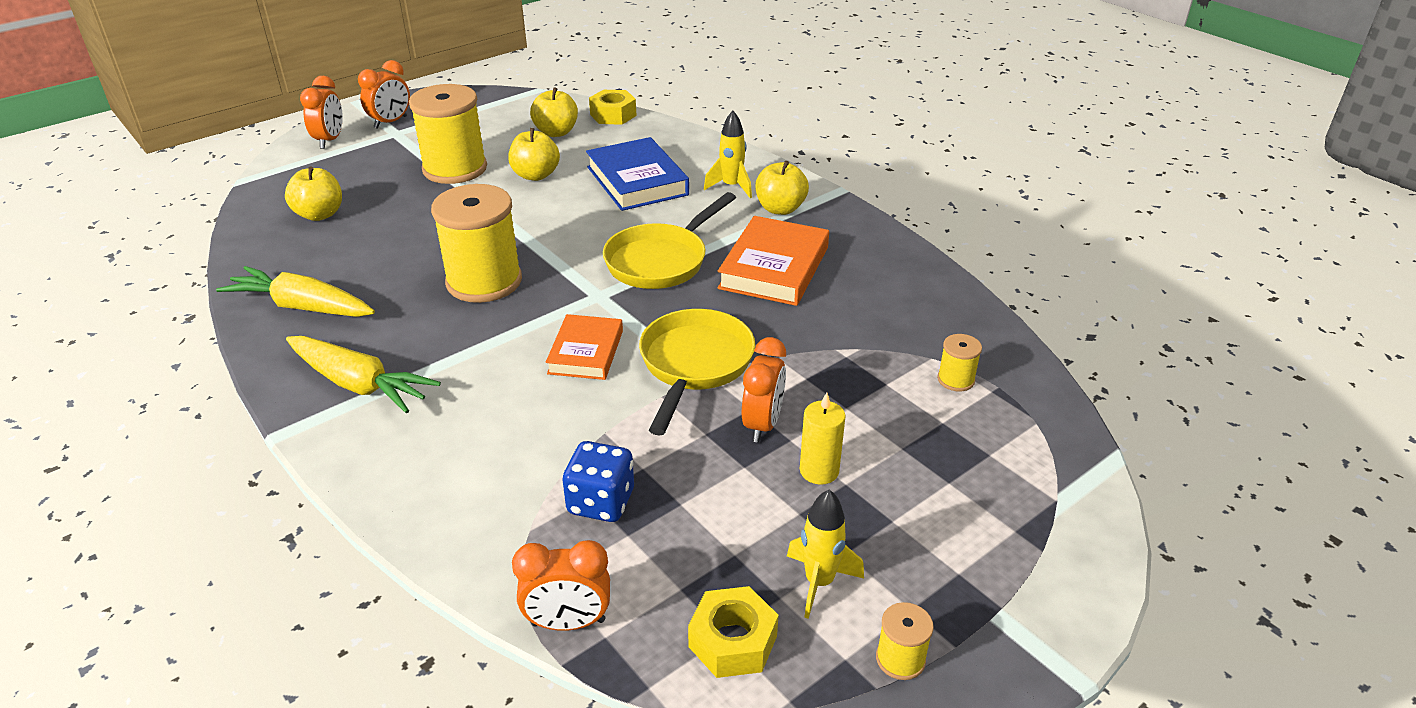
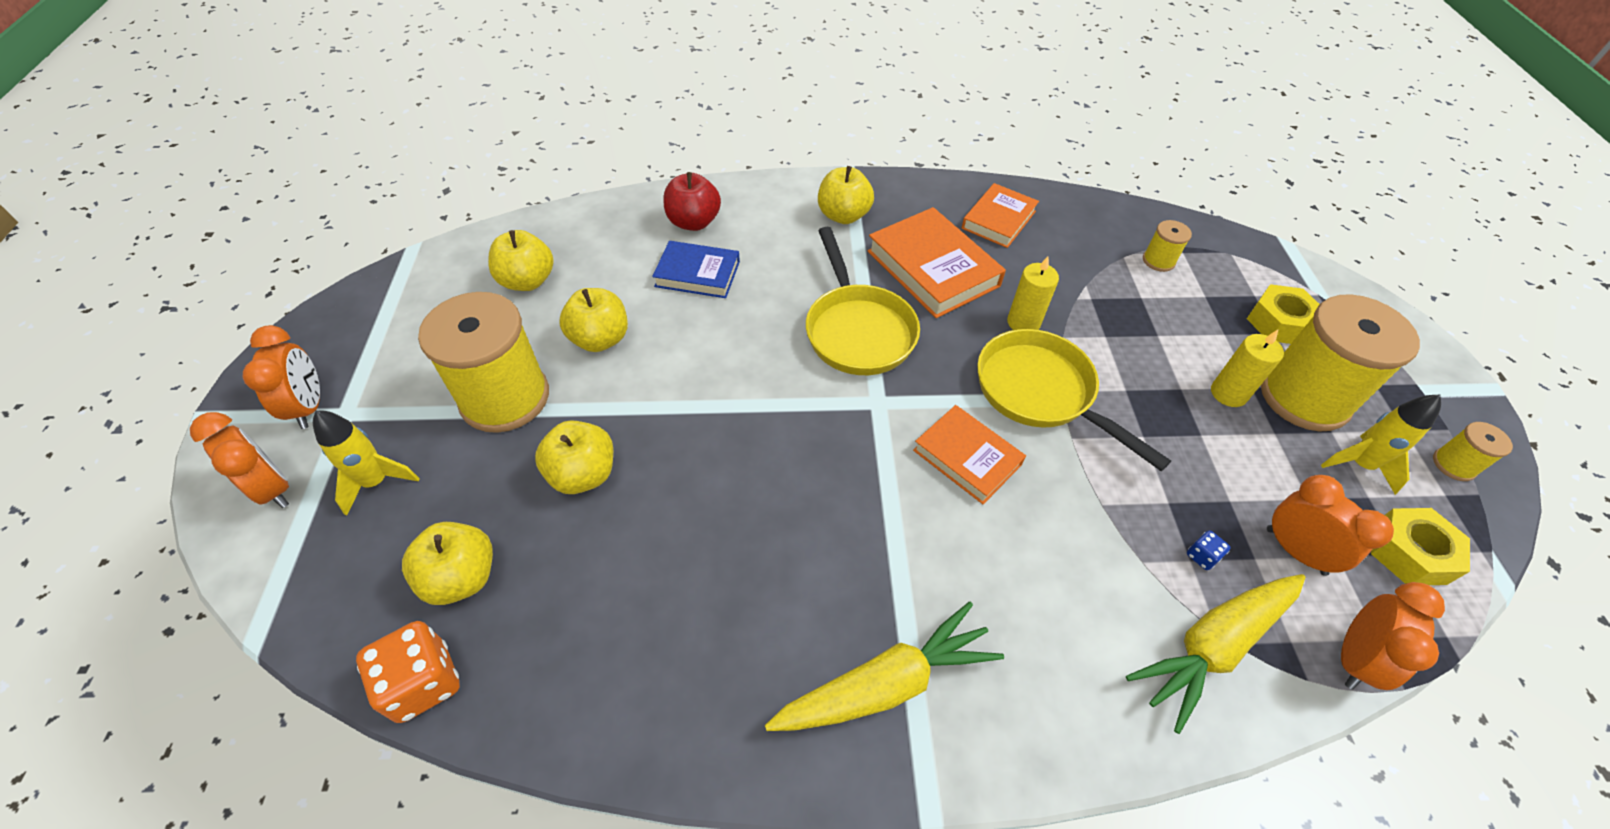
camera: 55 degrees left, 15 degrees up
(249, 234) = (423, 682): none -> orange dice
(302, 307) = (671, 683): yellow carrot -> yellow carrot (1213, 646)
(423, 217) = (583, 474): none -> yellow apple
(484, 281) = (774, 479): yellow spool -> yellow spool (1304, 397)
(601, 502) = (1202, 556): blue dice -> blue dice, size x0.45
(613, 115) = (546, 225): yellow nut -> yellow nut (1279, 323)
(637, 181) = (697, 274): blue book -> blue book, size x0.65
(687, 158) = (694, 222): none -> red apple
(731, 187) = (776, 223): yellow rocket -> yellow rocket (376, 482)
(762, 424) = (1151, 394): orange clock -> orange clock (1295, 551)
(767, 331) = (1023, 322): none -> yellow candle
(883, 277) = (998, 220): none -> orange book

